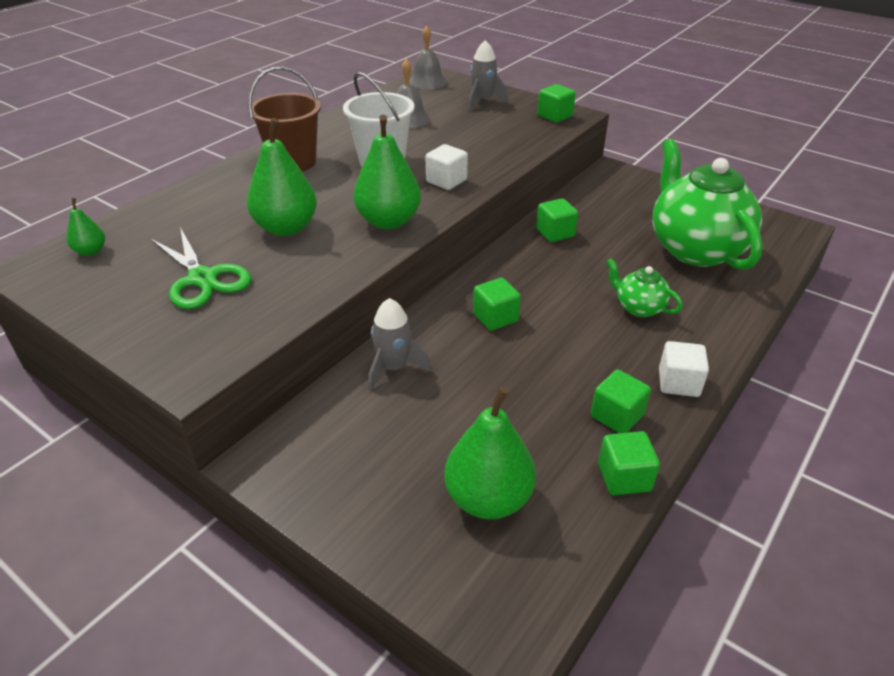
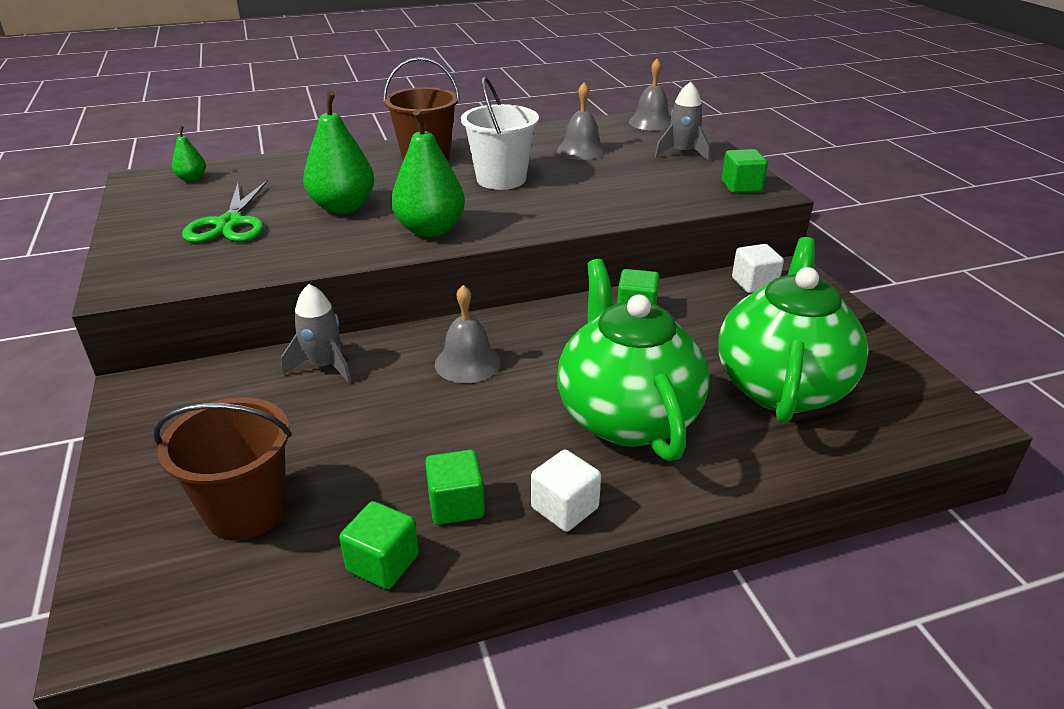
camera: 35 degrees right, 5 degrees down
(446, 181) = (534, 213): white cube -> white cube (754, 283)
(488, 499) = (246, 510): green pear -> brown bucket
(495, 317) = (467, 363): green cube -> grey bell
(638, 307) = (626, 416): green teapot -> green teapot, size x2.19

